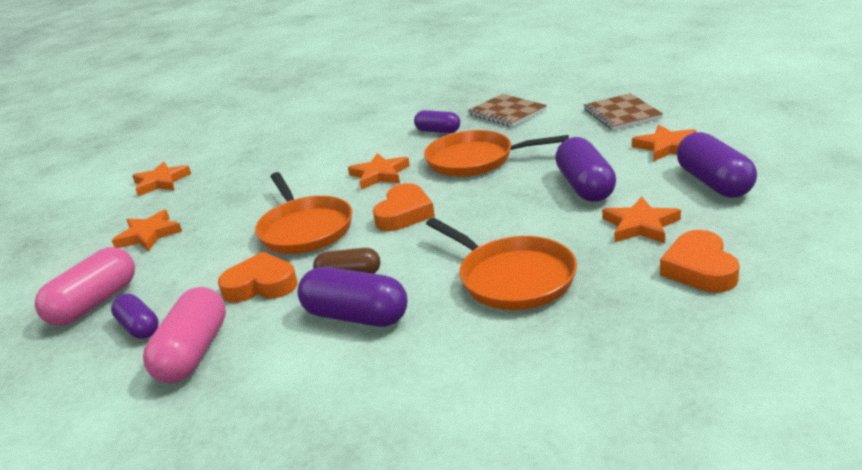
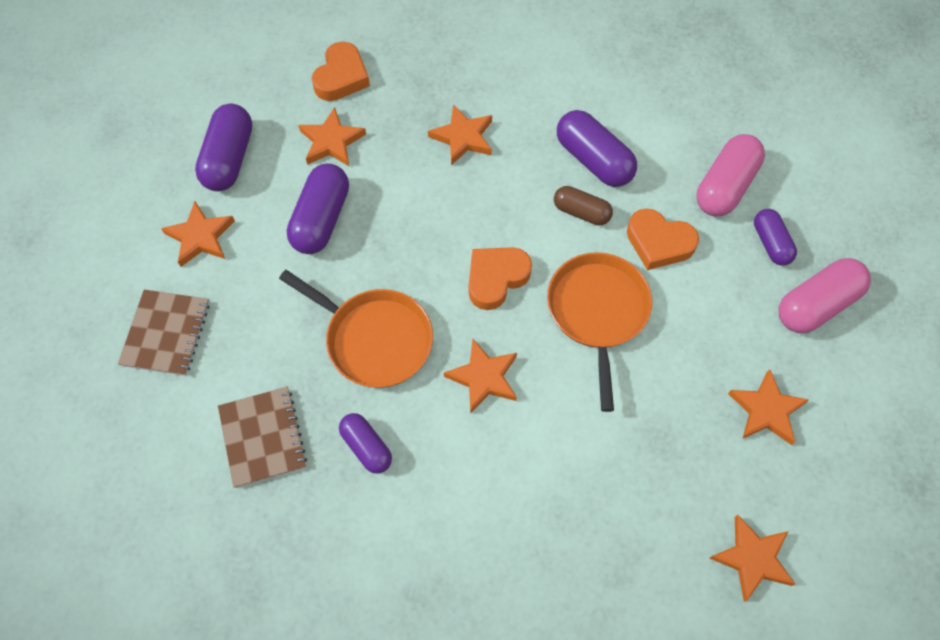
camera: 160 degrees left, 35 degrees up
(513, 278) = (463, 137): orange pan -> orange star

